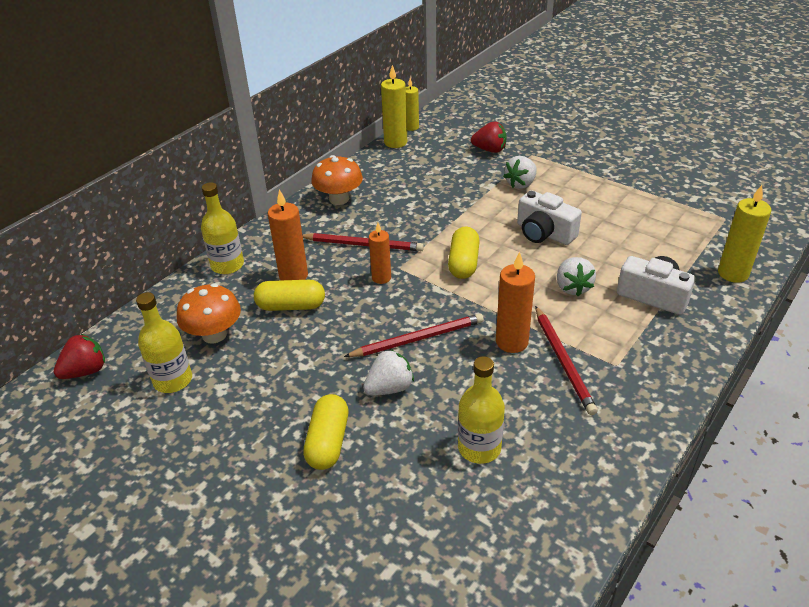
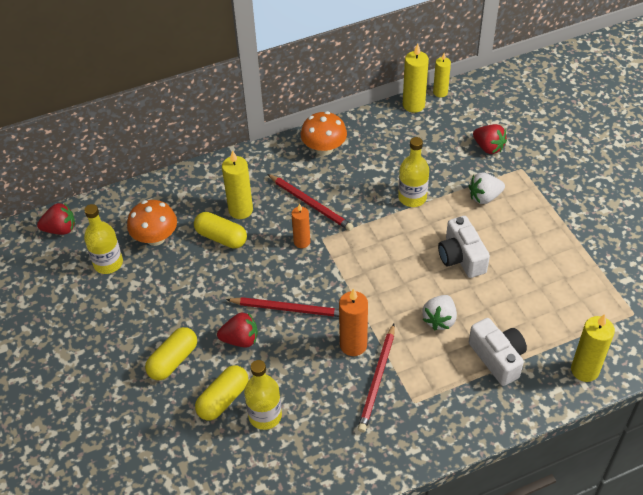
camera: 30 degrees right, 10 degrees up
(227, 265) = (201, 179): yellow bottle -> yellow bottle (412, 197)
(293, 276) = (240, 210): orange candle -> yellow candle
(389, 388) = (240, 339): white strawberry -> red strawberry
(463, 263) = (373, 257): yellow capsule -> yellow capsule (223, 399)

